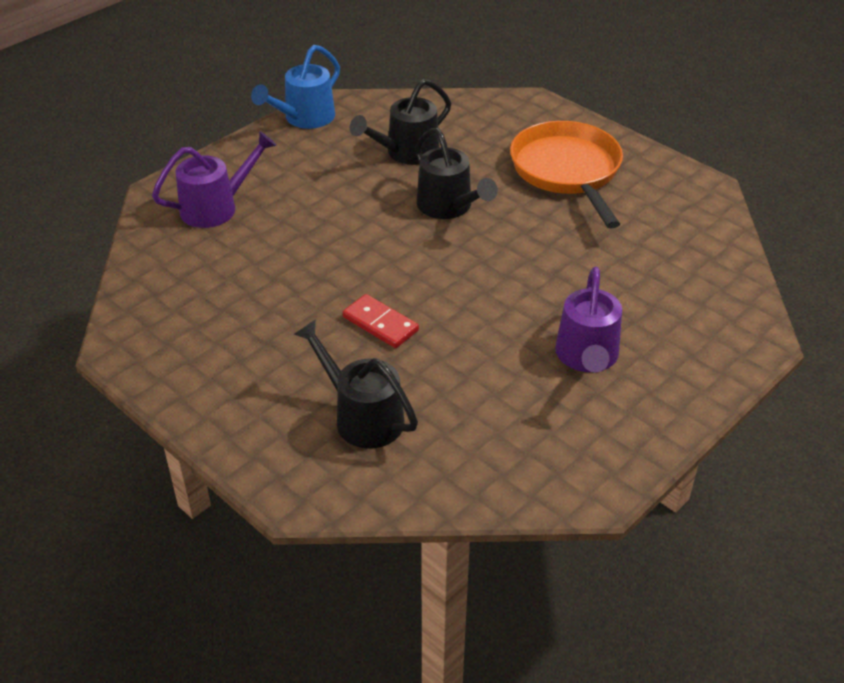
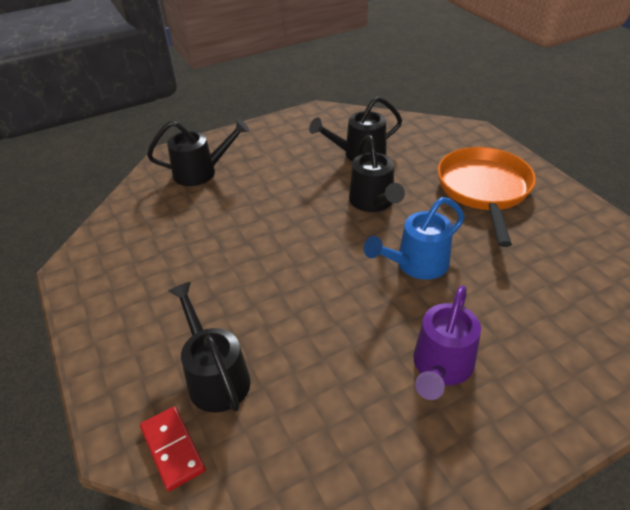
camera: 20 degrees right, 0 degrees up
(217, 207) = (202, 172): purple watering can -> black watering can
(304, 119) = (296, 119): blue watering can -> blue watering can (416, 265)
(380, 324) = (272, 291): red domino -> red domino (172, 449)

